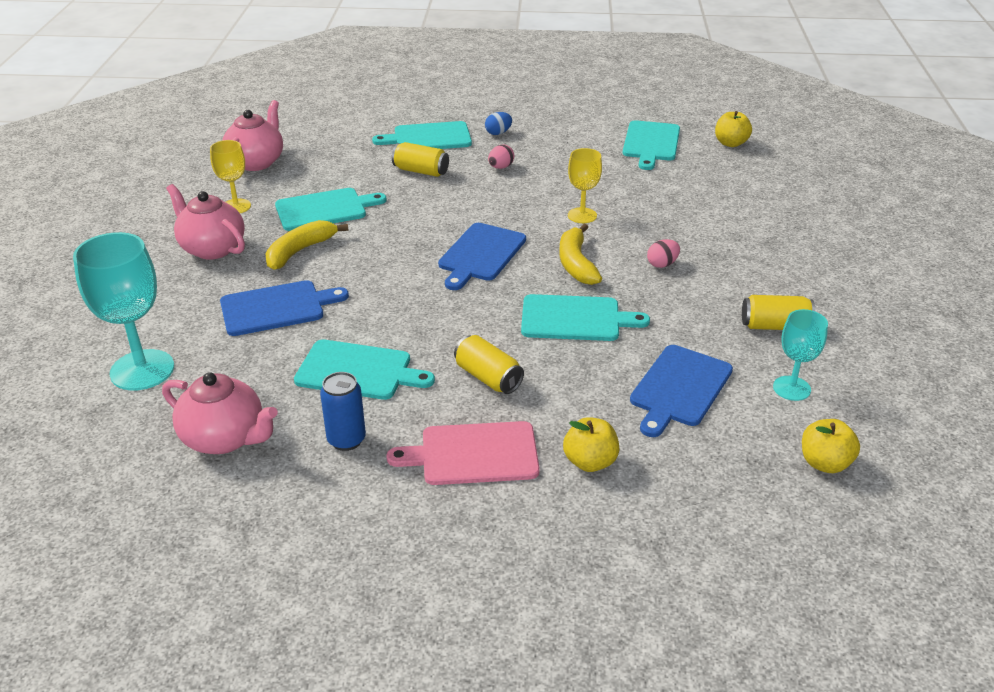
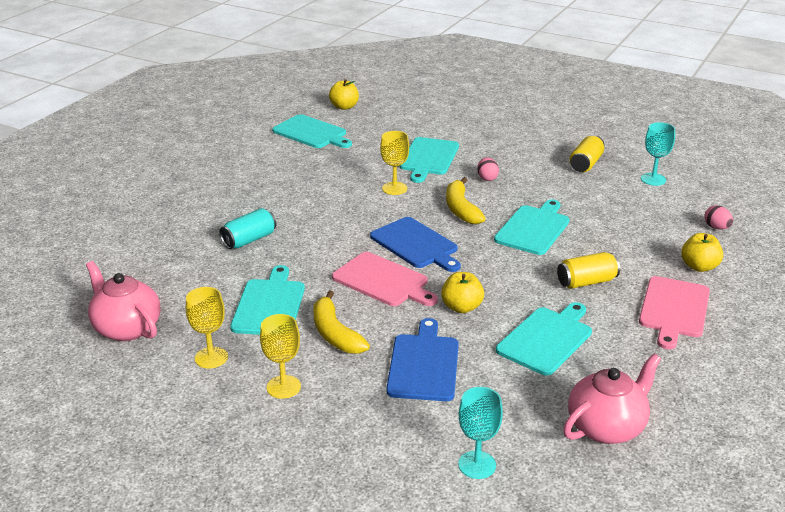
camera: 65 degrees left, 5 degrees down
(142, 370) = (477, 465): turquoise goblet -> turquoise goblet, size x0.58
(212, 248) = (283, 387): pink teapot -> yellow goblet
(346, 440) = (635, 363): blue can -> none
(401, 253) = (383, 281): none -> pink cutting board
(421, 171) = (249, 240): yellow can -> turquoise can
(428, 138) = (190, 222): turquoise cutting board -> turquoise cutting board (428, 158)
(498, 133) = (221, 188): blue egg -> none
(500, 167) = (283, 202): pink egg -> pink egg (716, 228)
(576, 263) = (461, 209): yellow banana -> yellow banana turned 60 degrees clockwise
(679, 388) = (635, 214): blue cutting board -> none
(824, 463) = (727, 192): yellow apple -> yellow apple (461, 307)

